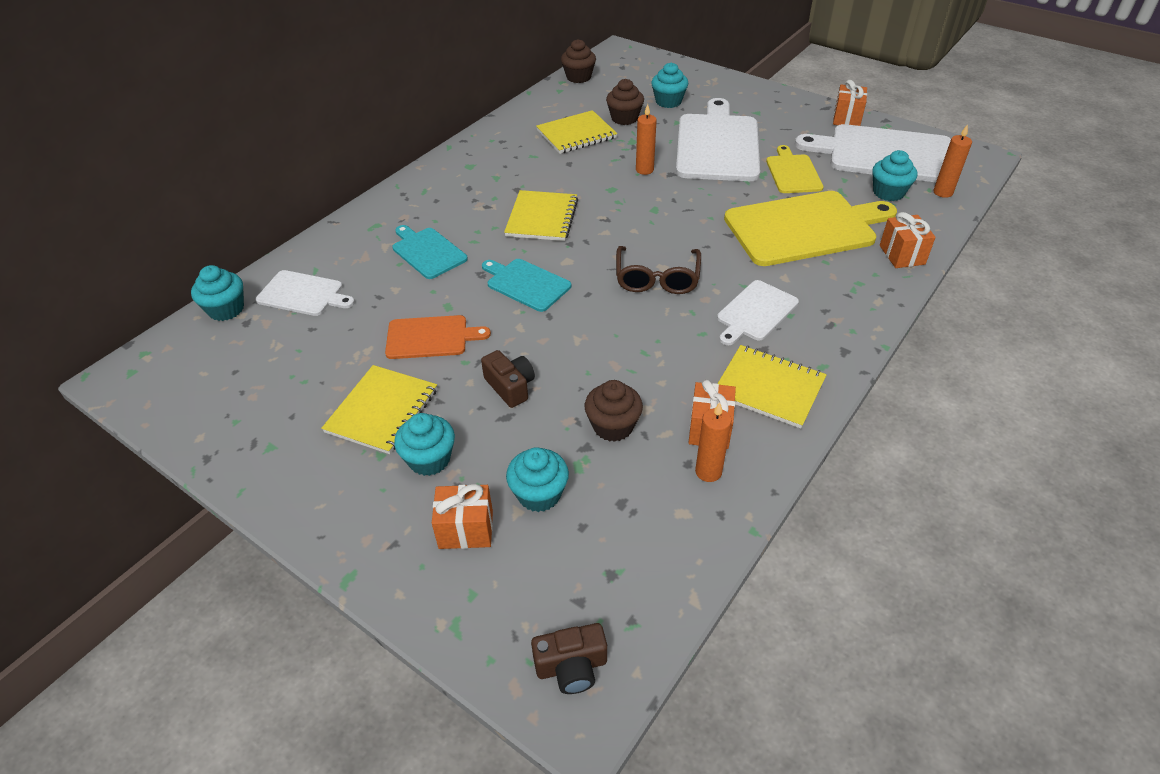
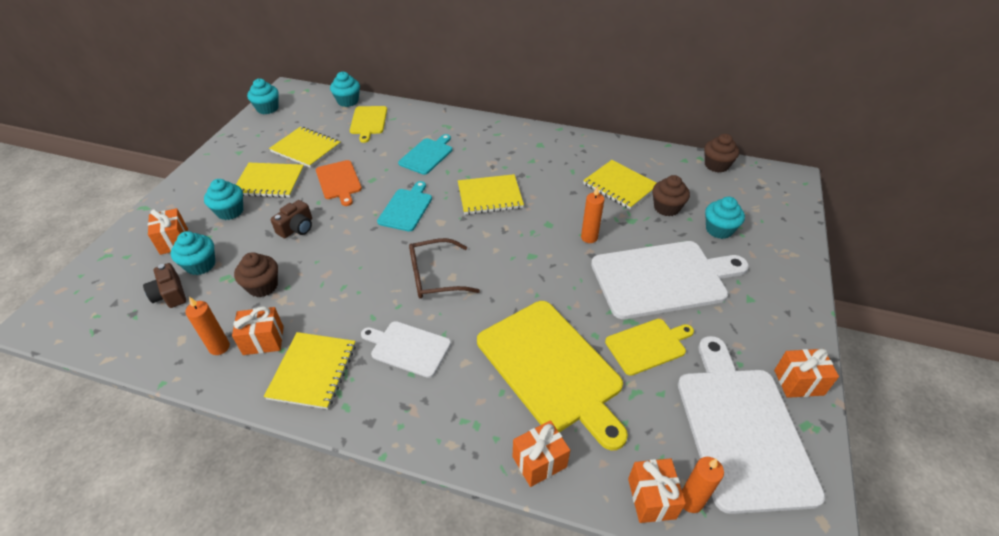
camera: 70 degrees right, 0 degrees up
(303, 294) = (368, 121): white cutting board -> yellow cutting board
(322, 365) = (306, 148): none -> yellow notebook
(571, 666) = (68, 310): brown camera -> brown camera (170, 294)
(888, 192) = (657, 439): turquoise cupcake -> turquoise cupcake (267, 108)
(939, 208) = (651, 498): none -> orange gift

